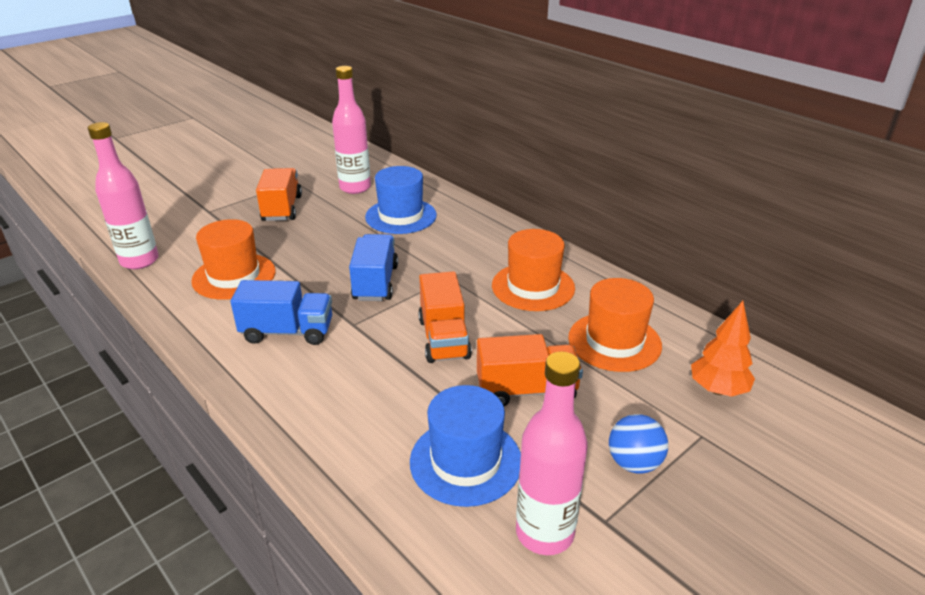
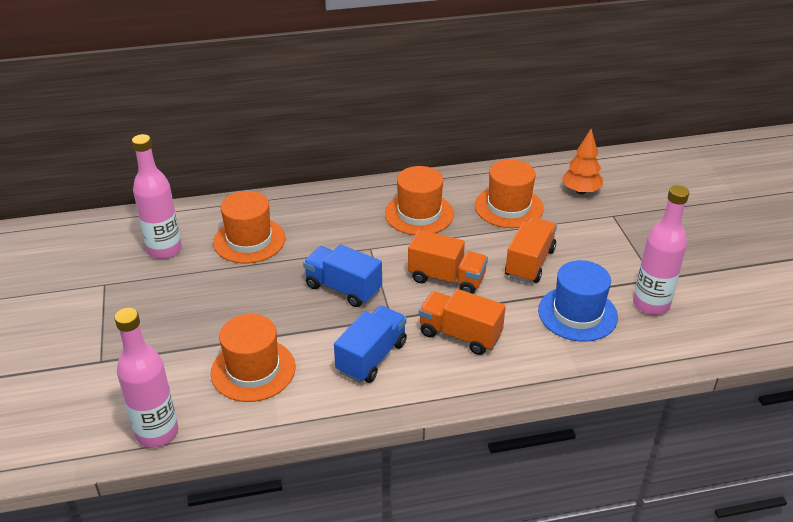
camera: 60 degrees left, 5 degrees up
(282, 208) = (153, 308): orange truck -> orange truck (460, 335)
(401, 216) = (249, 240): blue hat -> orange hat
(634, 463) = (619, 249): blue ball -> none

